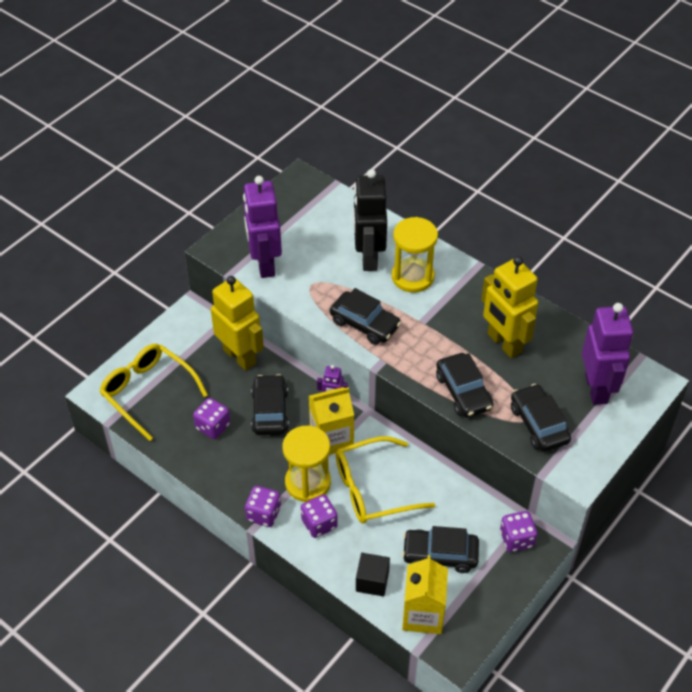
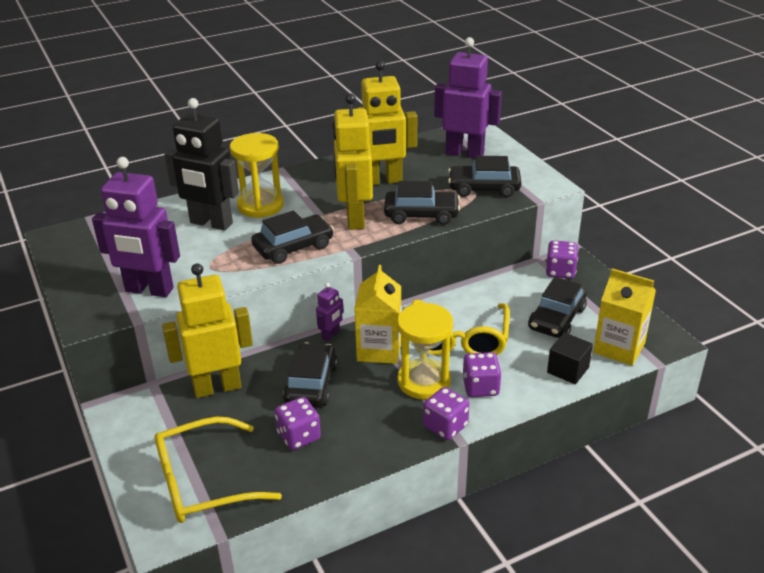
camera: 65 degrees left, 15 degrees down
(270, 411) = (311, 384): black car -> black car turned 75 degrees clockwise
(430, 347) = (354, 218): none -> yellow robot

